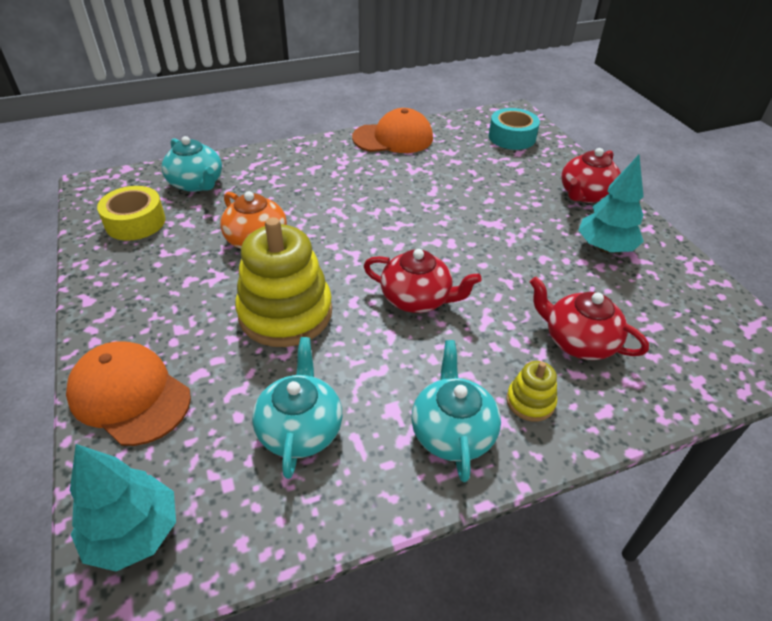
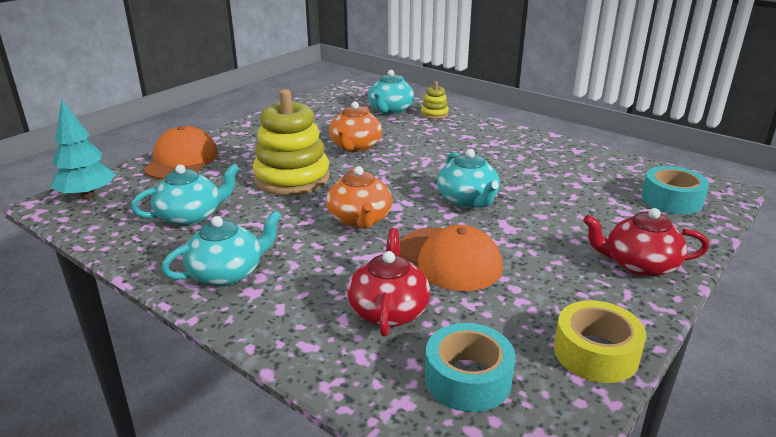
camera: 60 degrees right, 15 degrees down
(135, 222) = (328, 110): yellow tape -> yellow tape (595, 353)
(393, 138) = (562, 150): orange cap -> orange cap (449, 259)
(417, 299) = (360, 219): red teapot -> orange teapot
(435, 223) = (467, 200): none -> turquoise teapot
(530, 401) = (287, 301): yellow stacking toy -> yellow stacking toy (434, 114)
(605, 247) = (558, 297): turquoise tree -> none
(682, 335) = (468, 379): none -> turquoise tape

